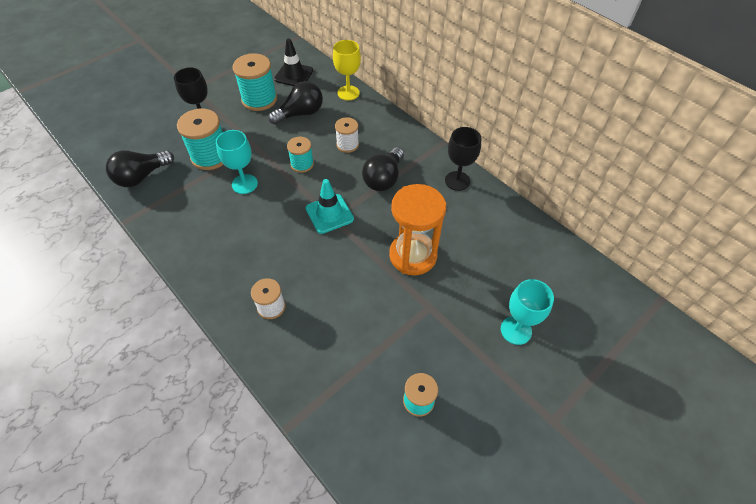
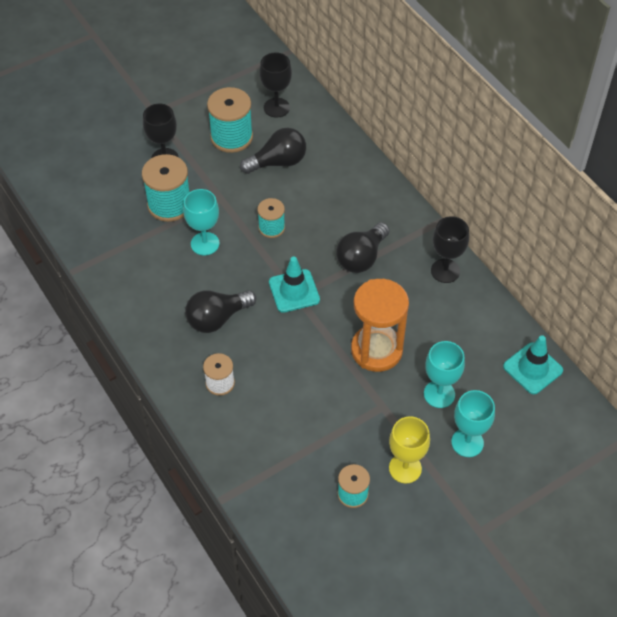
camera: 10 degrees right, 0 degrees up
(142, 177) = (93, 220): black light bulb -> black light bulb (217, 318)
(294, 75) = (276, 107): black traffic cone -> black goblet
(347, 145) = (327, 209): white spool -> none
(348, 93) = (339, 140): yellow goblet -> yellow goblet (405, 468)
(478, 288) = (439, 394): none -> turquoise goblet
(554, 253) = (532, 368): none -> turquoise traffic cone

